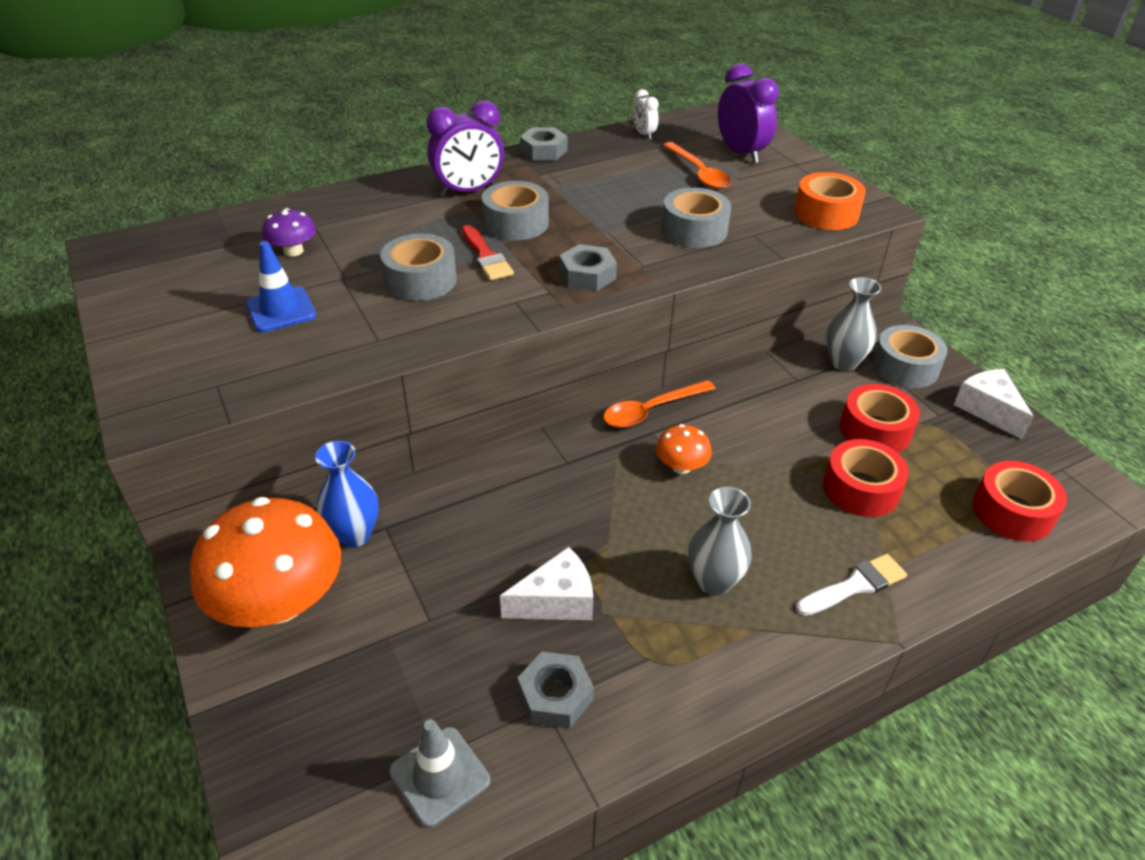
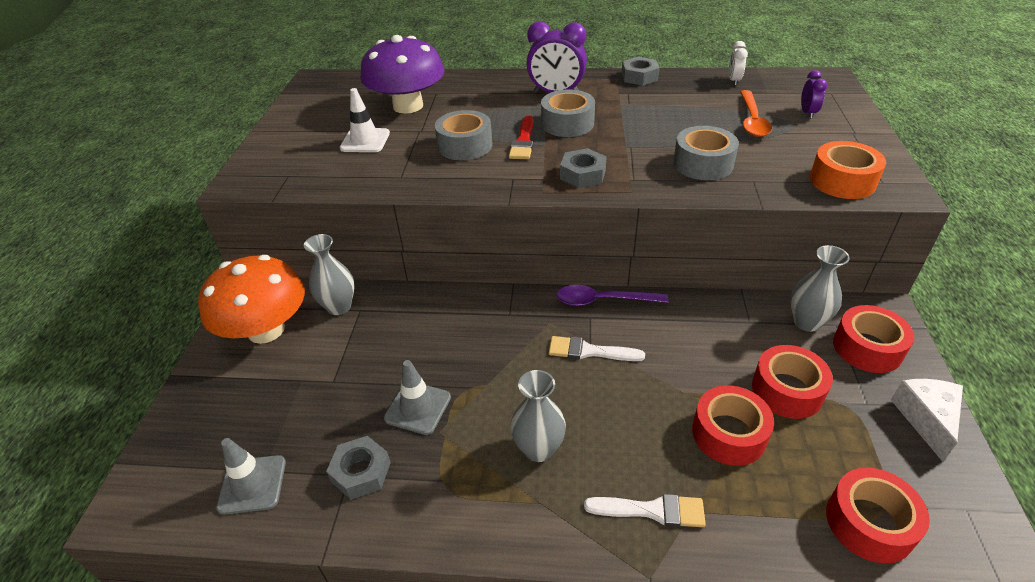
camera: 35 degrees right, 0 degrees up
(281, 310) = (365, 141): blue traffic cone -> white traffic cone
(293, 251) = (408, 106): purple mushroom -> purple mushroom, size x2.18
(354, 535) = (339, 307): blue vase -> grey vase
(556, 601) = (418, 408): white cheese -> grey traffic cone
(651, 410) = (603, 300): orange spoon -> purple spoon
(681, 466) = (590, 351): orange mushroom -> white brush
(741, 153) = (807, 113): purple clock -> purple clock, size x0.53
(905, 367) = (867, 348): grey tape -> red tape

